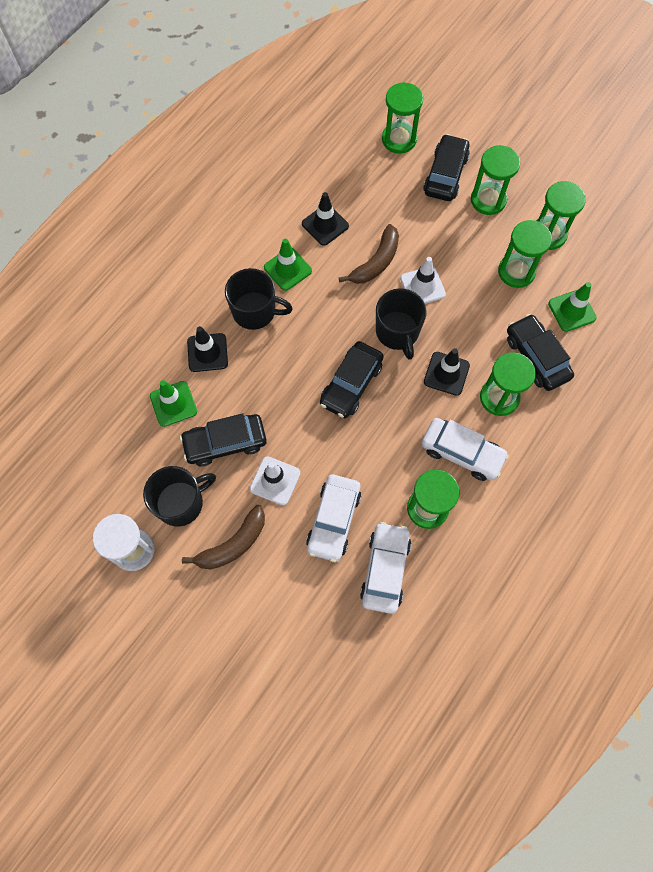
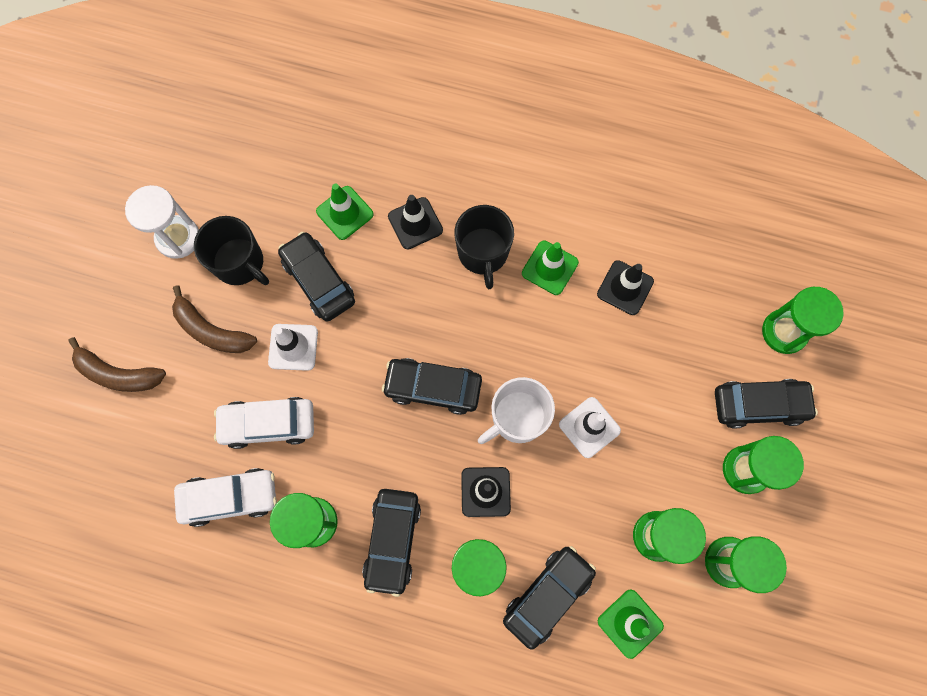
camera: 70 degrees right, 5 degrees up
(376, 262) = (599, 362): brown banana -> brown banana (118, 374)
(397, 332) = (517, 418): black mug -> white mug
(462, 453) = (392, 541): white car -> black car

